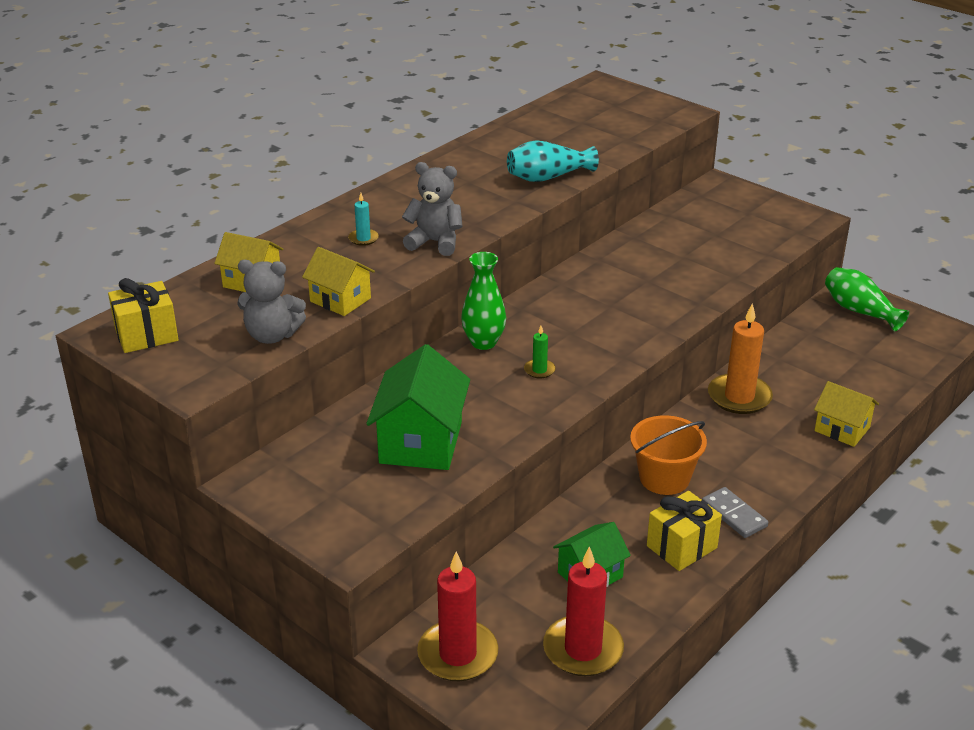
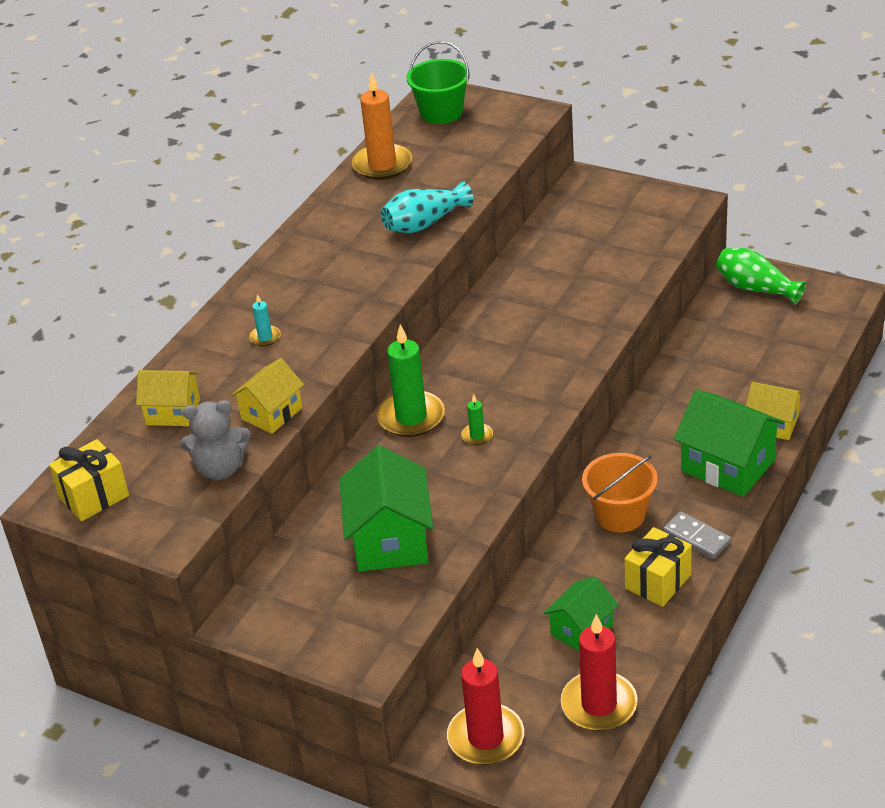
camera: 10 degrees left, 5 degrees up
(340, 300) = (271, 413): yellow house -> yellow house turned 75 degrees counterclockwise
(435, 242) = (339, 326): grey teddy bear -> none
(483, 342) = (411, 417): green vase -> green candle
(598, 98) = (441, 112): none -> green bucket
(739, 397) = (665, 411): orange candle -> orange candle (382, 165)
(786, 457) = (728, 465): none -> green house

